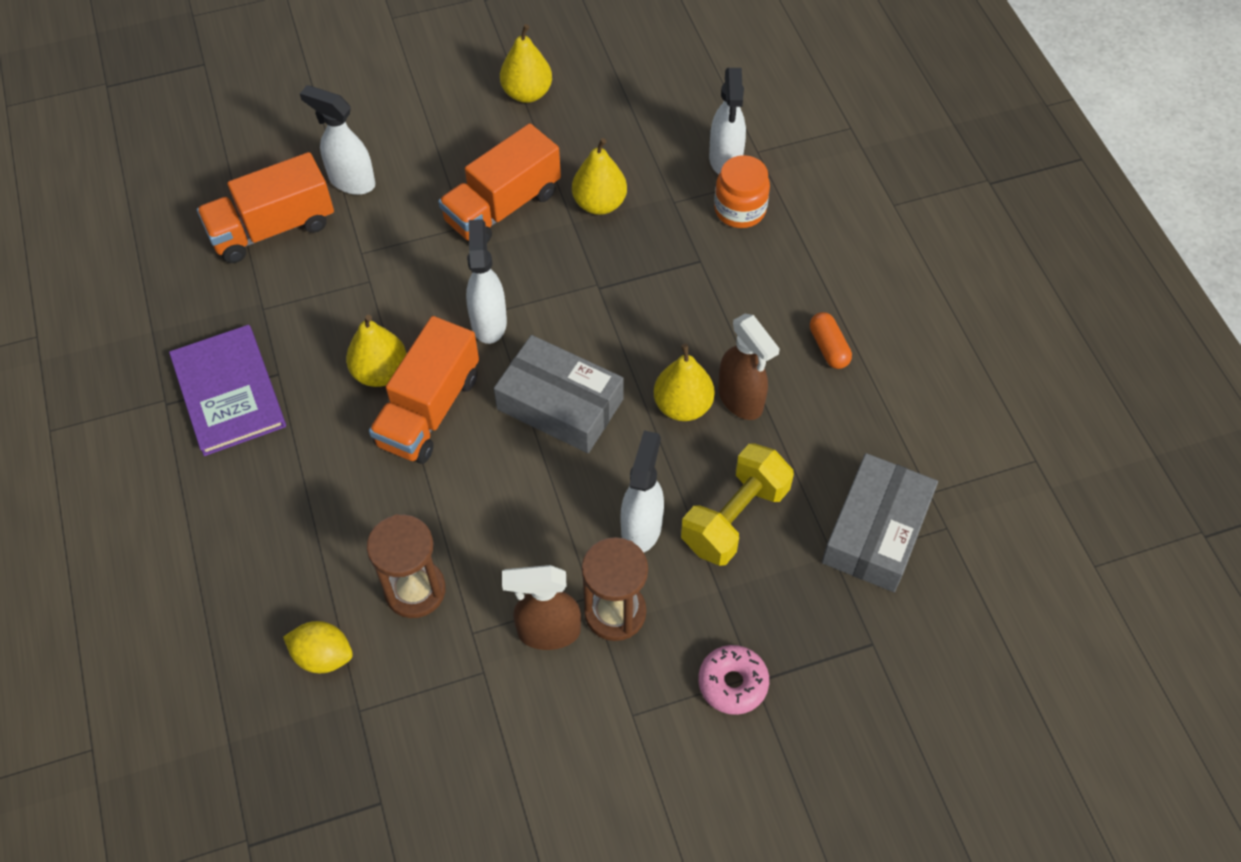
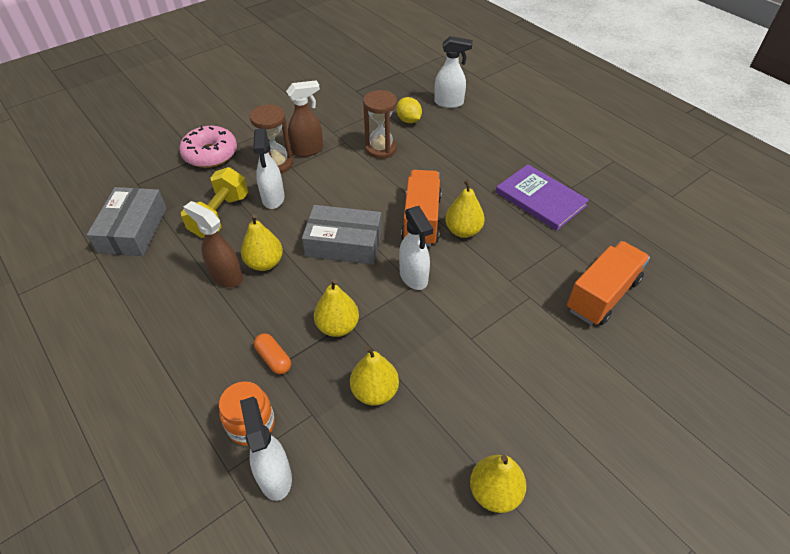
camera: 160 degrees right, 10 degrees down
(323, 656) = (408, 120): yellow lemon -> yellow lemon turned 60 degrees clockwise
(351, 181) = (579, 348): white spray bottle -> white spray bottle (449, 103)
(502, 207) = (451, 363): orange truck -> none
(613, 286) = (337, 326): none -> yellow pear
(732, 683) = (210, 154): pink donut -> pink donut, size x1.56
(829, 347) = (165, 328): orange capsule -> orange capsule (273, 359)

